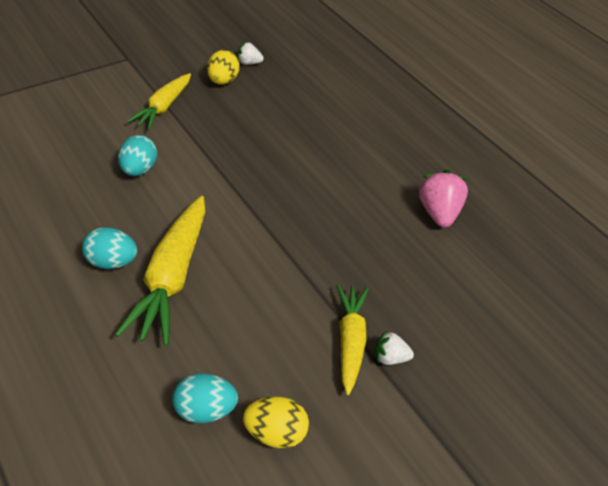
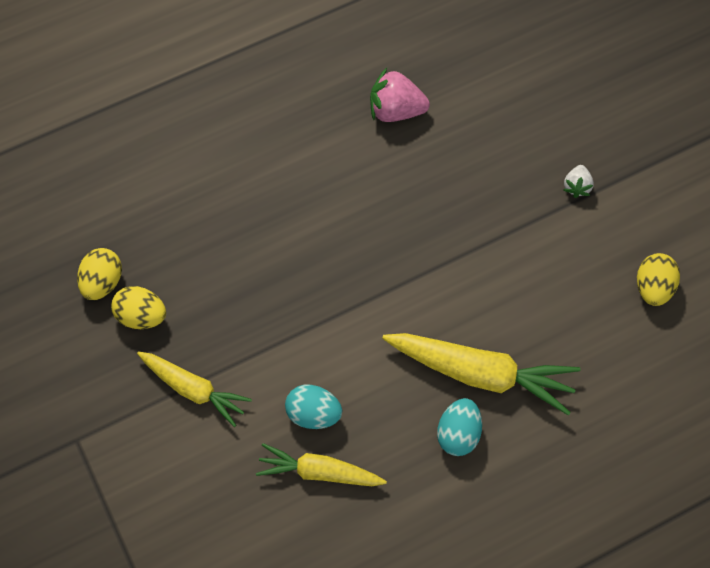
camera: 80 degrees left, 20 degrees up
(205, 410) = (632, 343): turquoise egg -> none
(249, 63) = (102, 282): white strawberry -> yellow egg
(350, 341) = (559, 217): yellow carrot -> yellow carrot (319, 472)

